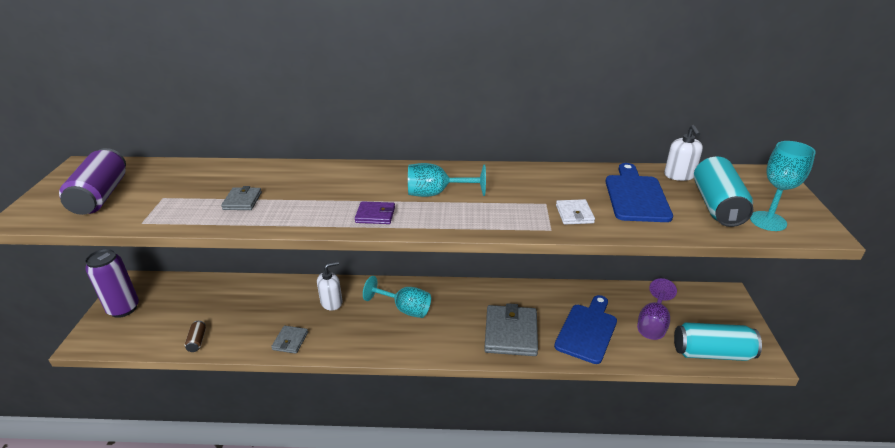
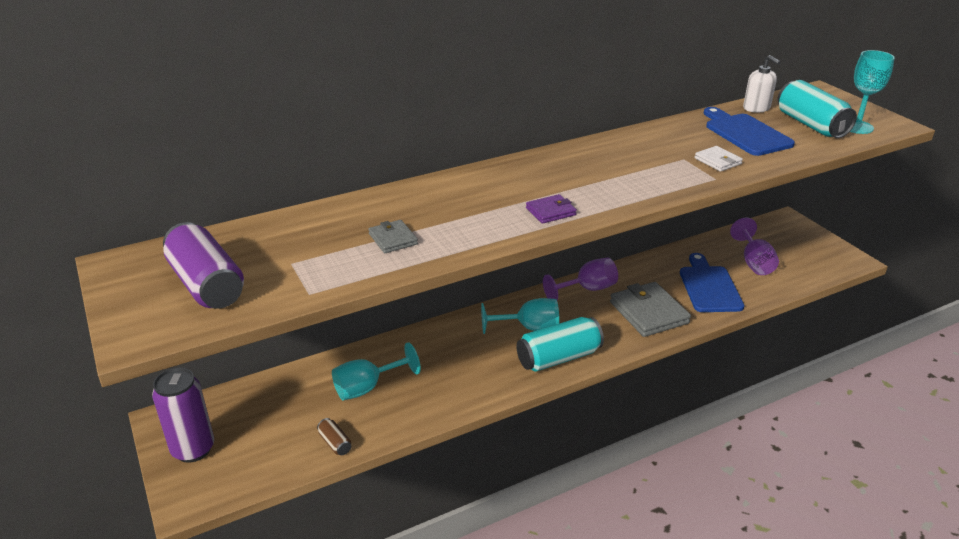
camera: 30 degrees left, 0 degrees up
(290, 341) = (443, 401): grey wallet -> none
(331, 302) = (445, 349): white soap dispenser -> none
(436, 194) = (580, 177): turquoise goblet -> turquoise goblet (367, 387)
(480, 294) = (587, 289): none -> purple goblet
(712, 353) = (816, 269): turquoise can -> turquoise can (558, 358)

